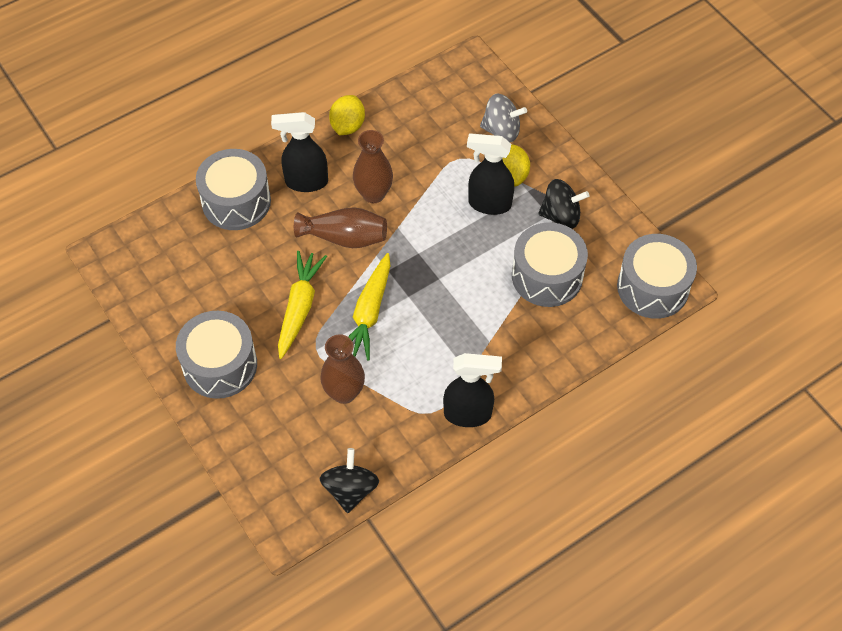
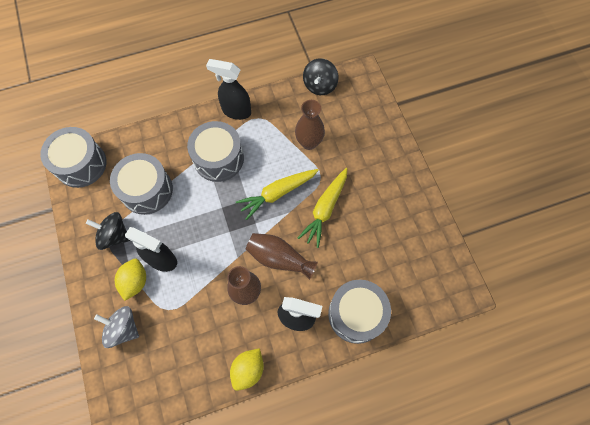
camera: 165 degrees left, 10 degrees up
(220, 365) = (387, 180): grey drum -> grey drum (218, 158)
(369, 312) = (277, 193): yellow carrot -> yellow carrot turned 150 degrees counterclockwise

